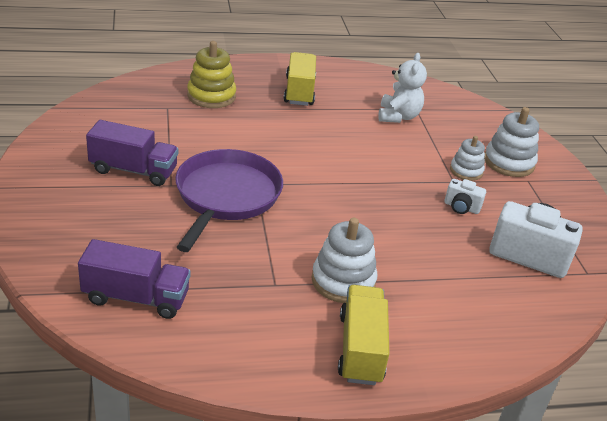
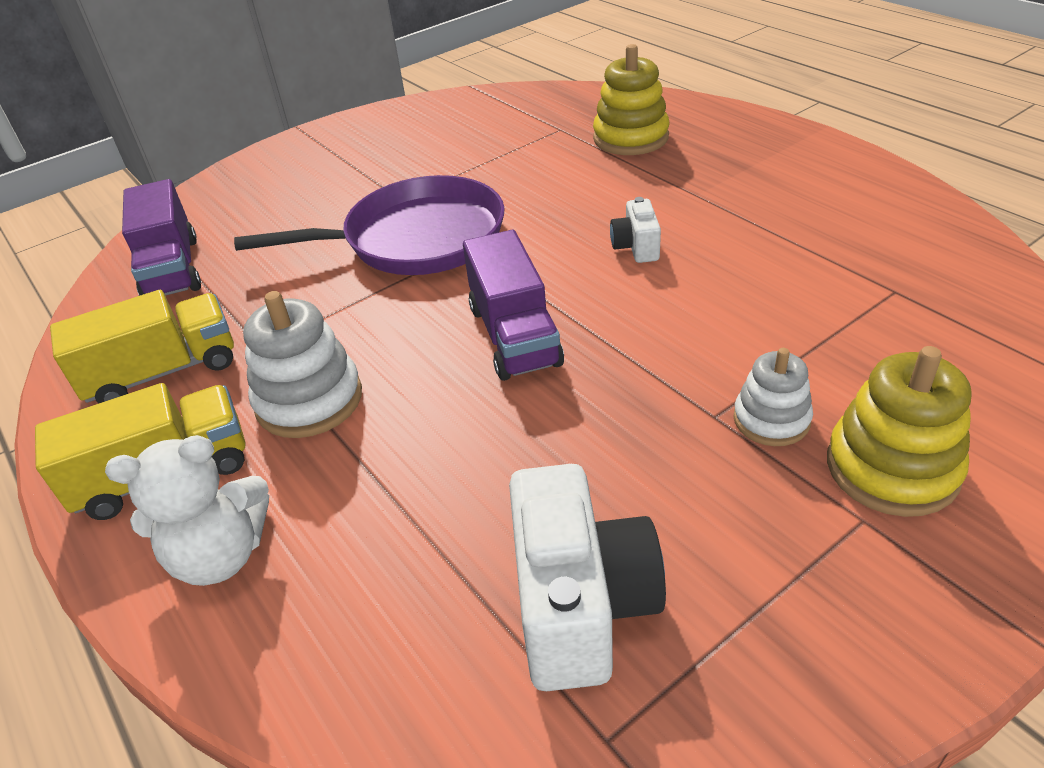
camera: 70 degrees right, 5 degrees up
(133, 170) = (403, 169): purple truck -> purple truck (514, 336)
(299, 91) = (752, 181): yellow truck -> yellow truck (163, 372)
(398, 116) = (834, 283): white teddy bear -> white teddy bear (221, 555)
(461, 207) = (637, 455): white camera -> white camera (636, 247)
(509, 162) = (892, 468): white stacking toy -> yellow stacking toy

